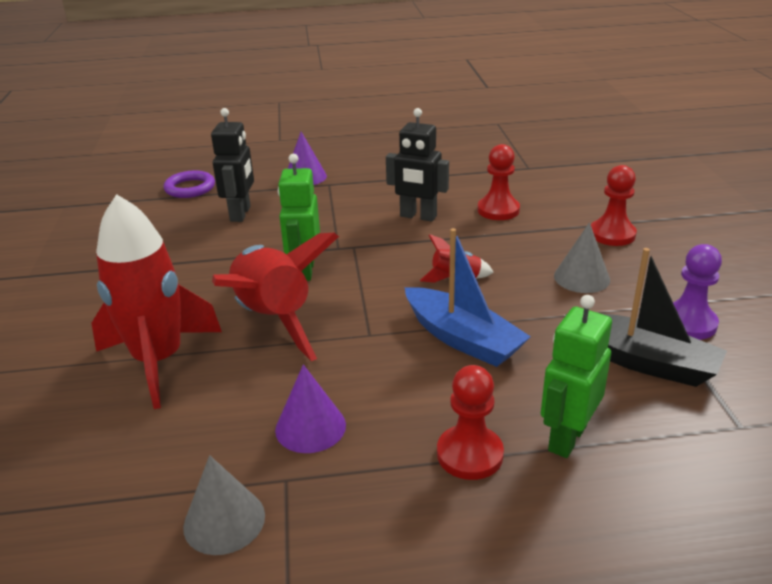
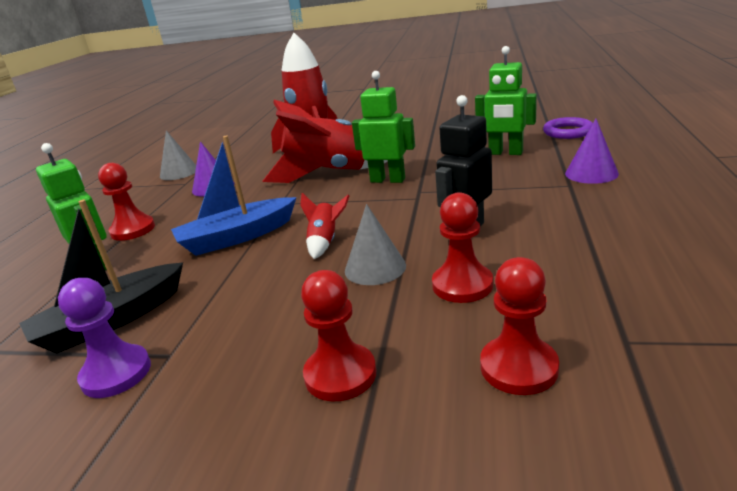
camera: 110 degrees right, 5 degrees down
(241, 214) = (505, 153): black robot -> green robot
(567, 189) = (518, 367): none -> red pawn
(581, 277) = (263, 318): grey cone -> grey cone (375, 268)

